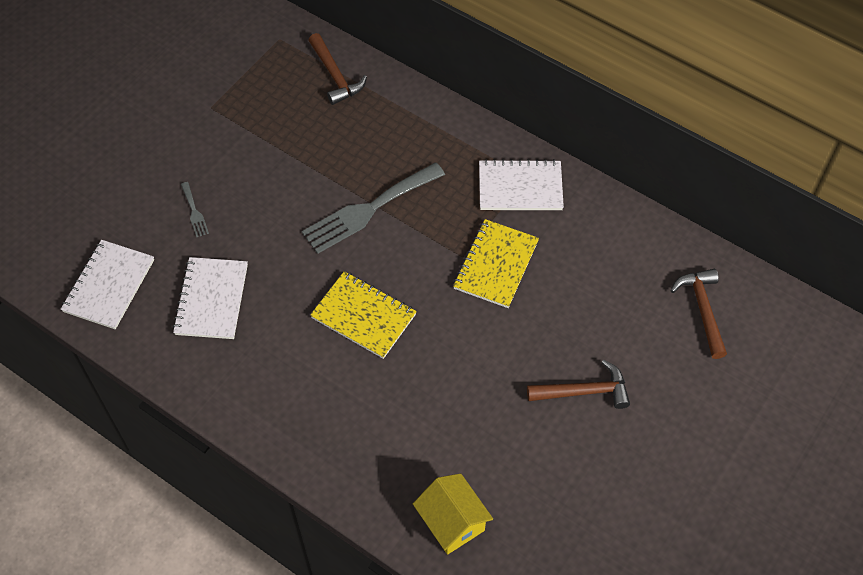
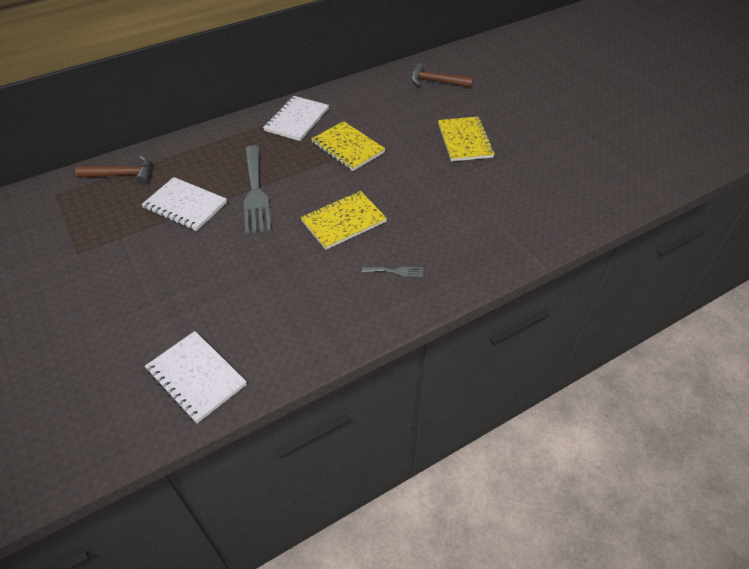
camera: 65 degrees left, 10 degrees down
(194, 212) = (170, 293): grey fork -> grey fork (396, 271)
(211, 299) = (265, 306): white notebook -> white notebook (185, 206)
(452, 522) = (533, 226): yellow house -> none
(583, 391) = (465, 140): brown hammer -> yellow notebook

